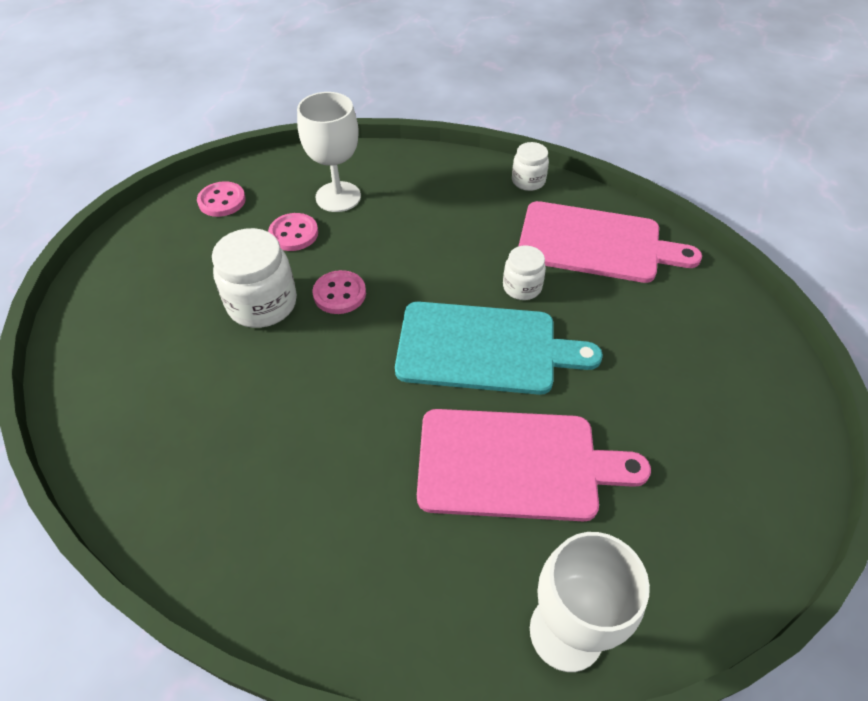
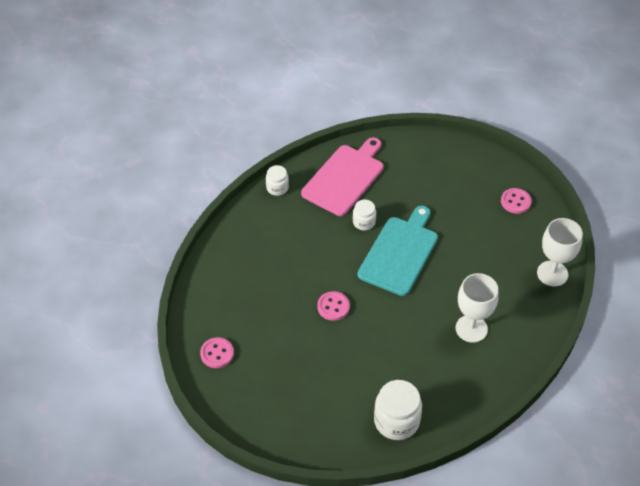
camera: 70 degrees left, 0 degrees up
(262, 304) = (325, 346): white jar -> white jar (396, 421)
(294, 234) = (270, 319): pink button -> pink button (515, 202)
(338, 197) = (244, 288): white goblet -> white goblet (471, 328)
(516, 464) = (472, 263): pink cutting board -> none

